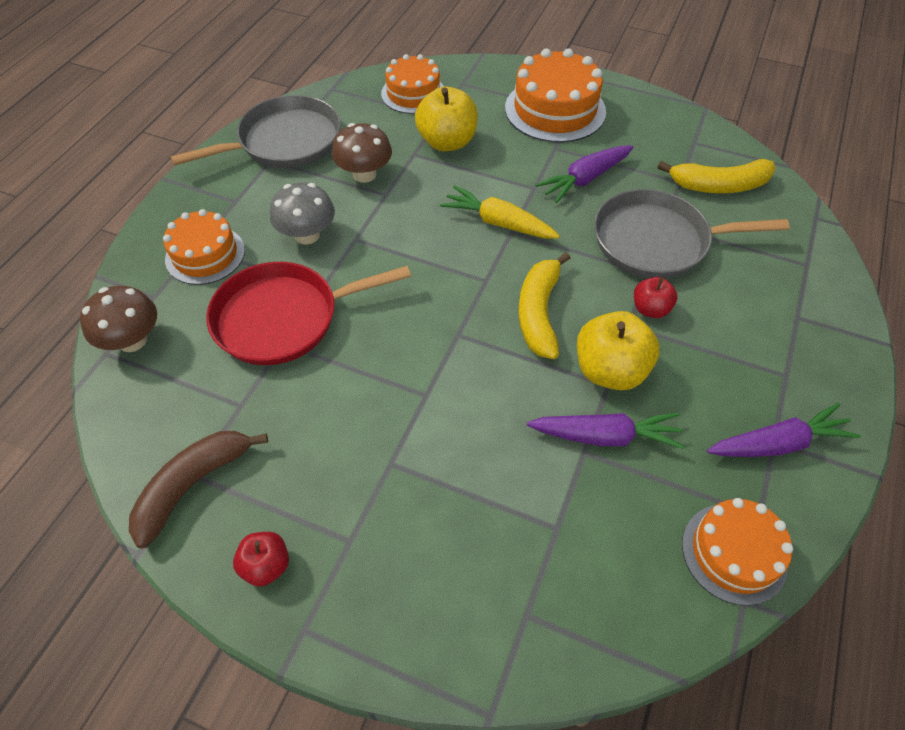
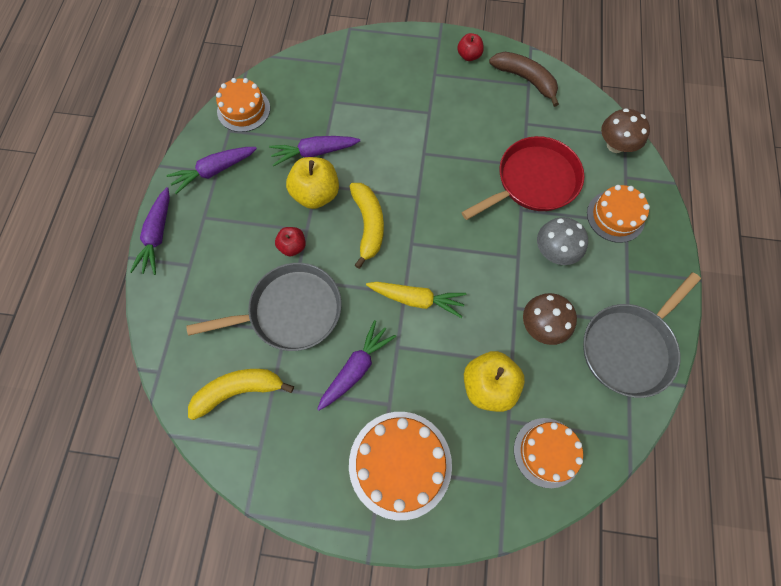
camera: 165 degrees right, 15 degrees up
(192, 485) = (525, 79): brown banana -> brown banana turned 75 degrees counterclockwise
(854, 364) = (157, 236): none -> purple carrot

